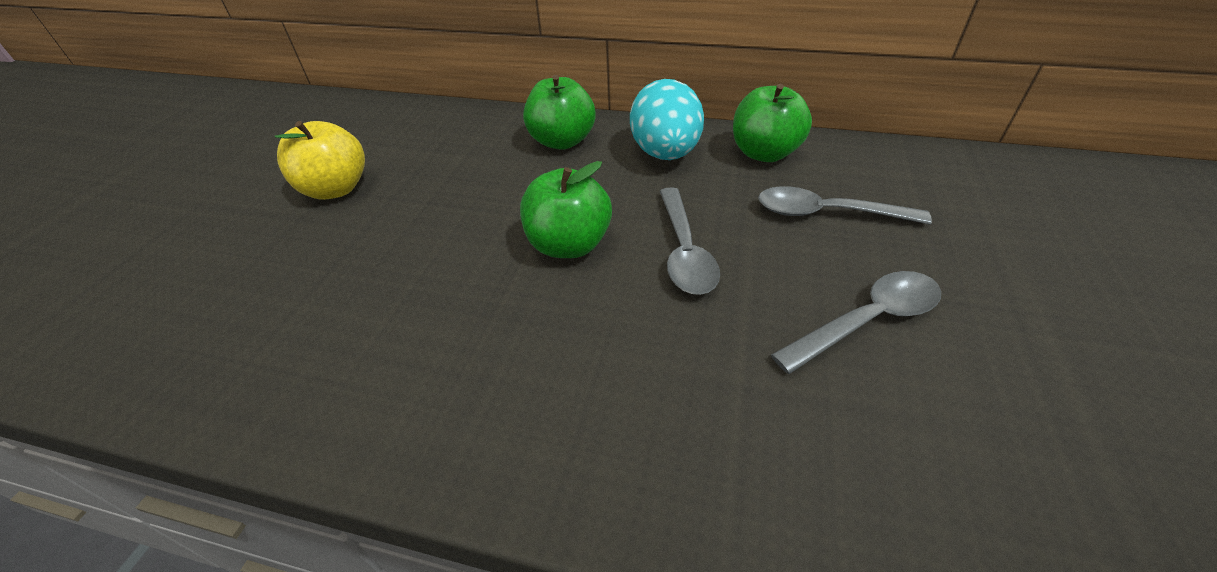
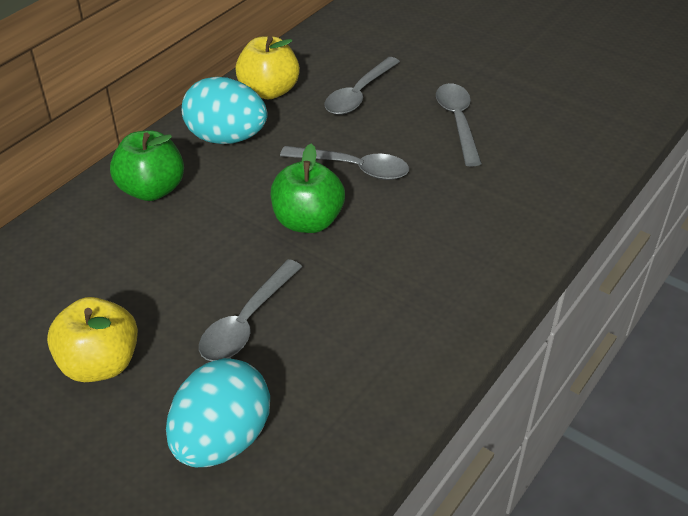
camera: 70 degrees left, 0 degrees up
(239, 286) = (222, 439): none -> turquoise egg
(400, 252) = (247, 321): none -> grey spoon
(764, 153) = (269, 91): green apple -> yellow apple

